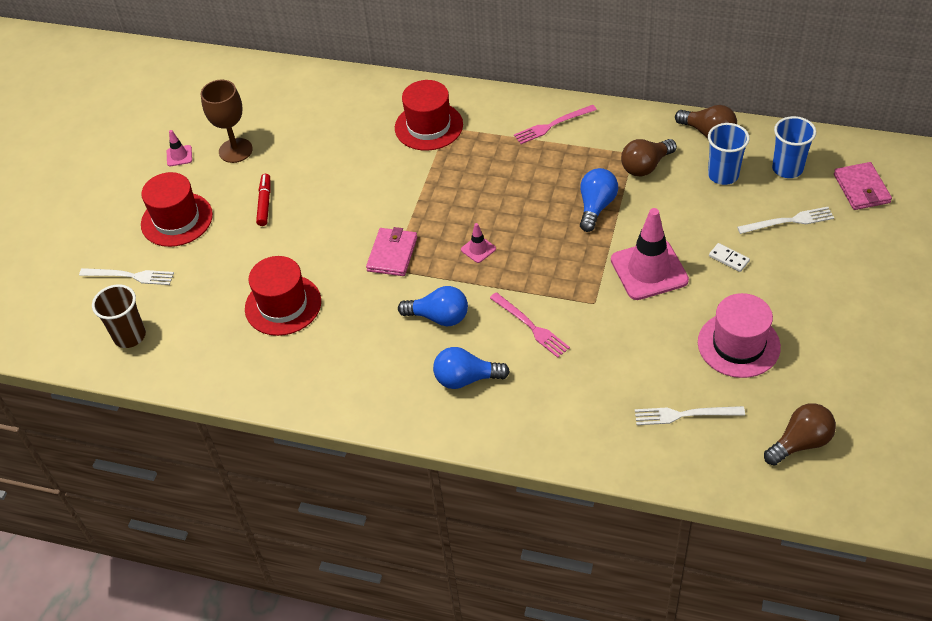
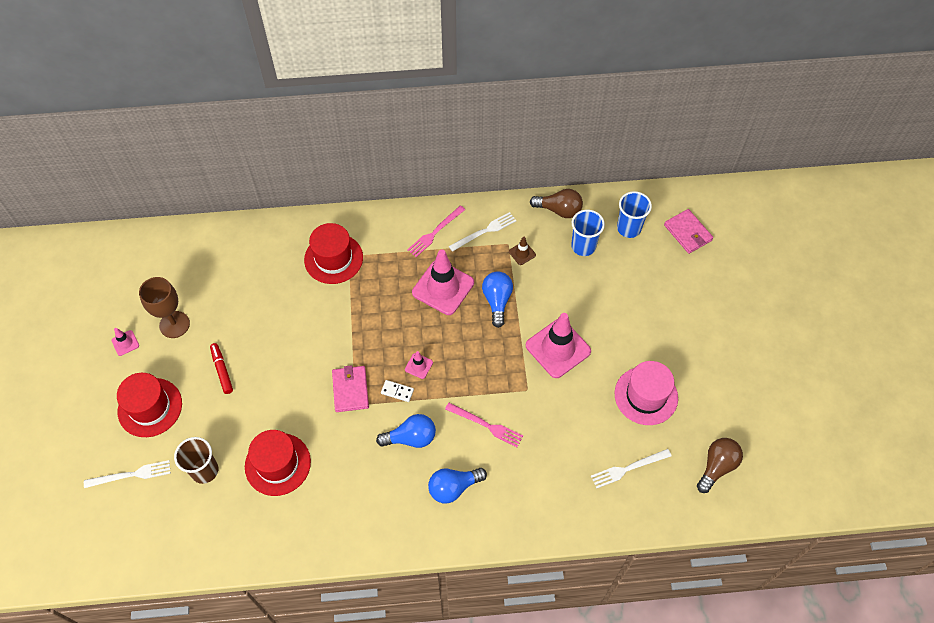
camera: 25 degrees left, 10 degrees up
(130, 336) = (156, 533): brown cup -> brown cup (204, 470)
(539, 180) = (443, 287): none -> pink traffic cone
(645, 166) = (522, 253): brown light bulb -> brown traffic cone
(728, 259) = (613, 321): white domino -> white domino (397, 391)
(788, 221) = (645, 276): white fork -> white fork (484, 231)

